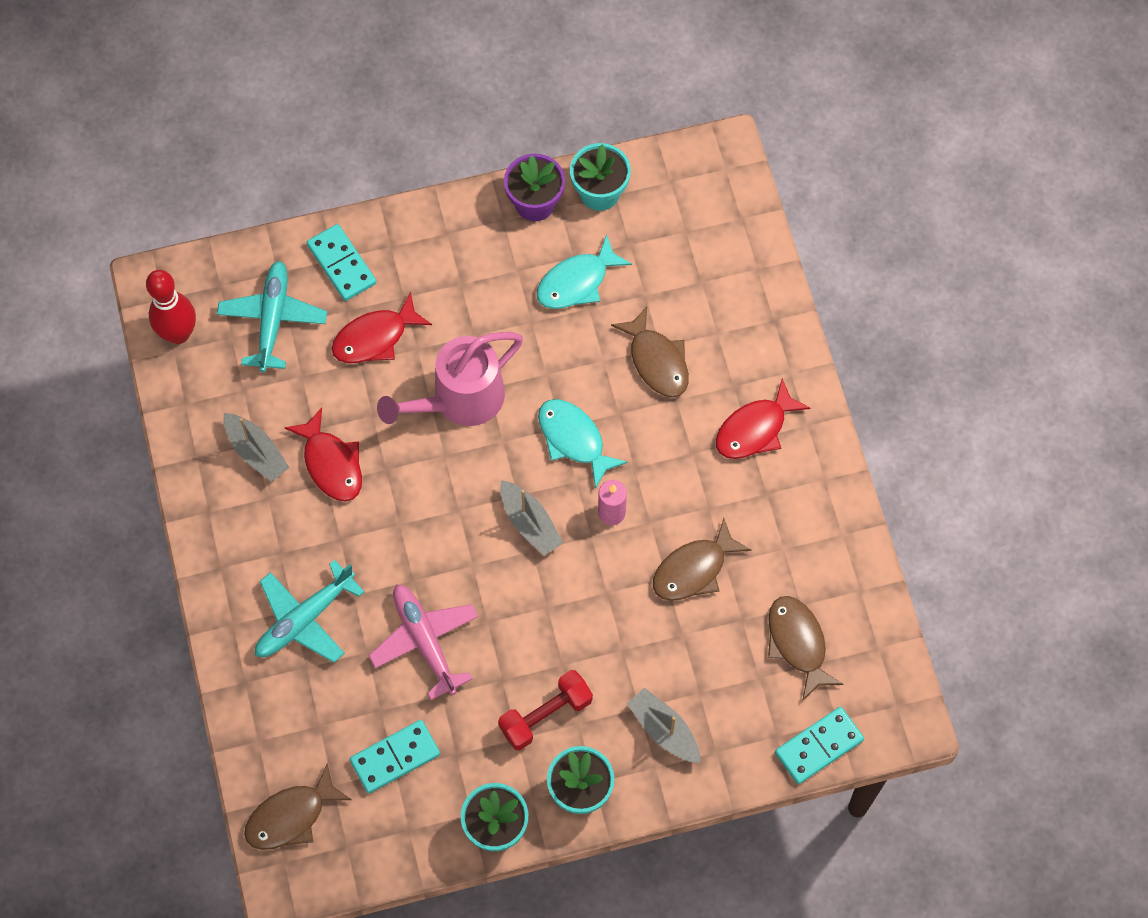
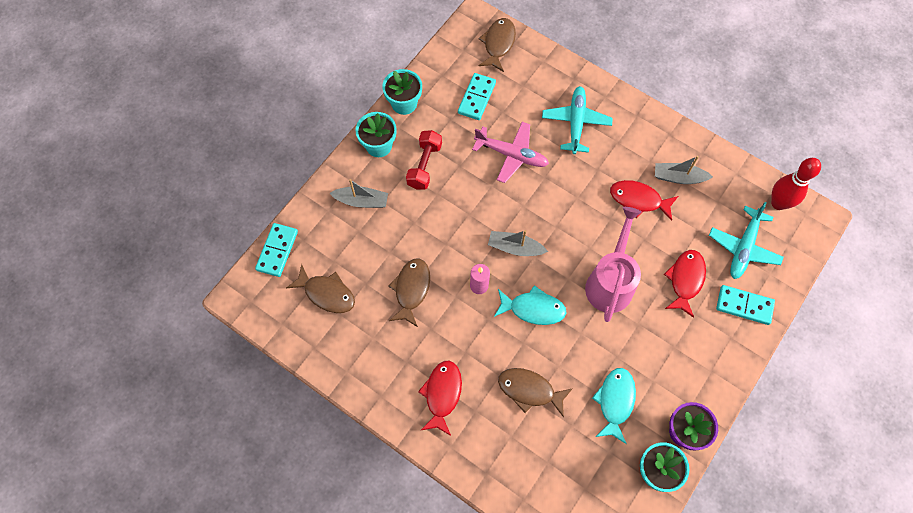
camera: 140 degrees right, 0 degrees up
(273, 320) = (743, 247): turquoise plane -> turquoise plane turned 60 degrees clockwise

